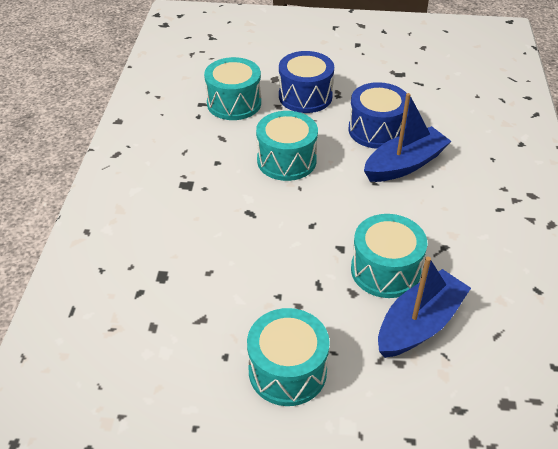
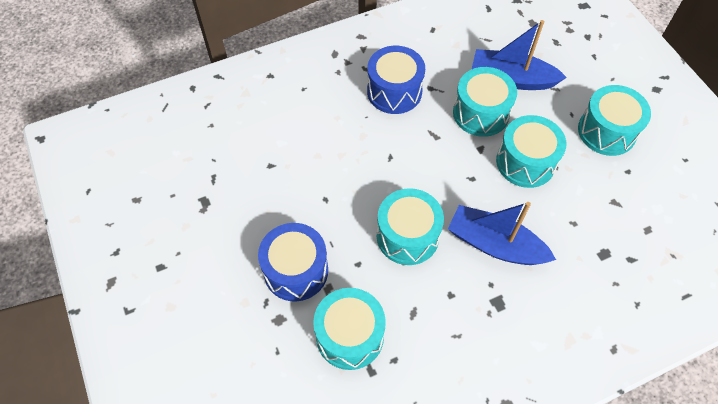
camera: 120 degrees left, 15 degrees up
(300, 274) = (525, 162): none -> turquoise drum
(376, 130) = (315, 183): blue drum -> blue drum (394, 91)
(404, 164) = (352, 144): blue boat -> blue boat (495, 244)

